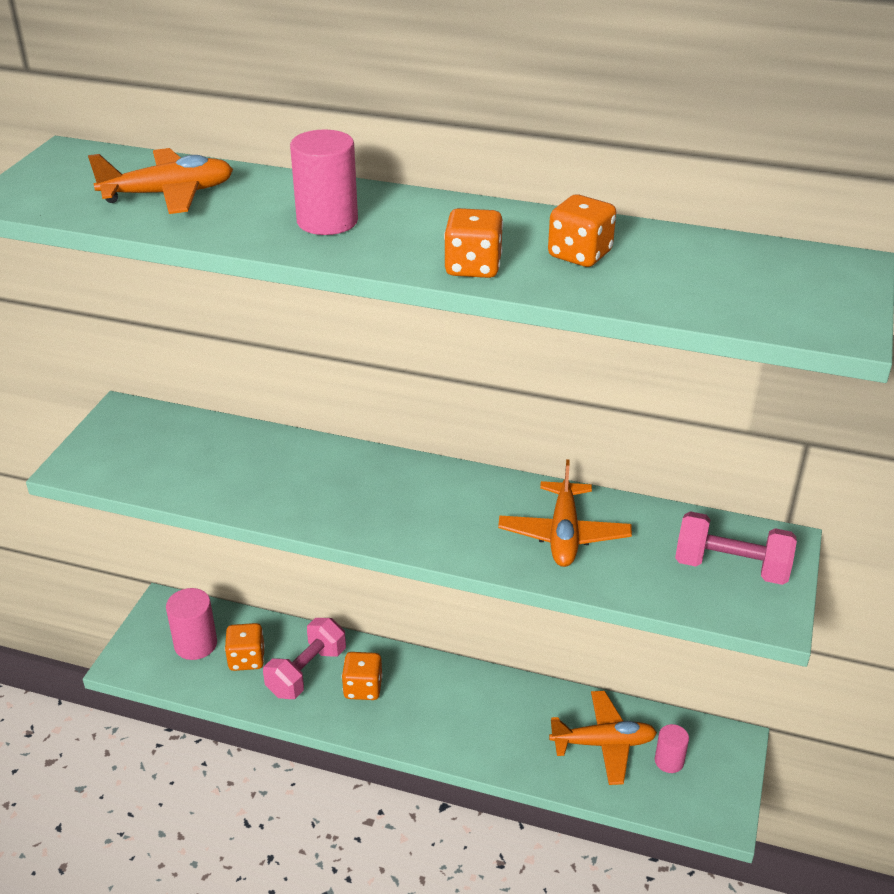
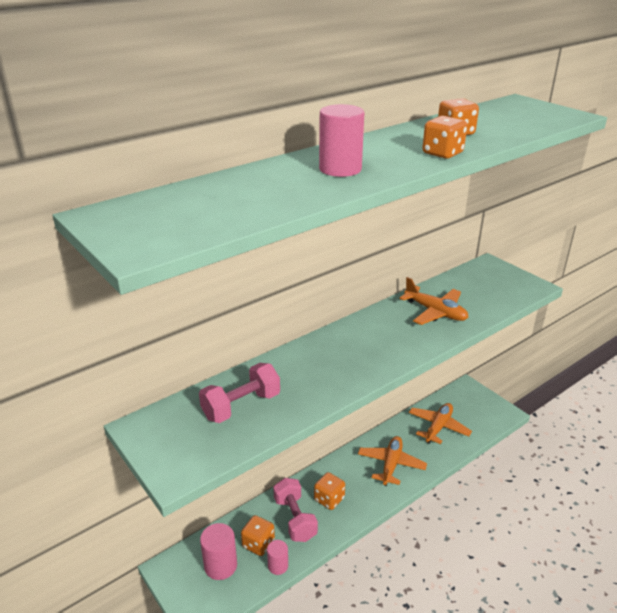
camera: 55 degrees left, 5 degrees down
(169, 194) = (230, 198): orange plane -> orange plane (391, 464)
(669, 761) = (463, 412): pink cylinder -> pink cylinder (278, 566)
(731, 567) = (495, 281): pink dumbbell -> pink dumbbell (241, 406)

